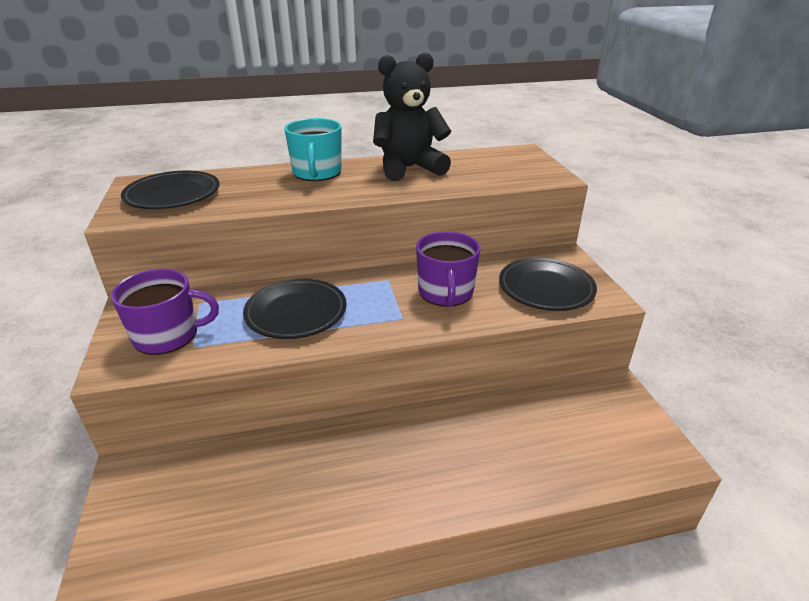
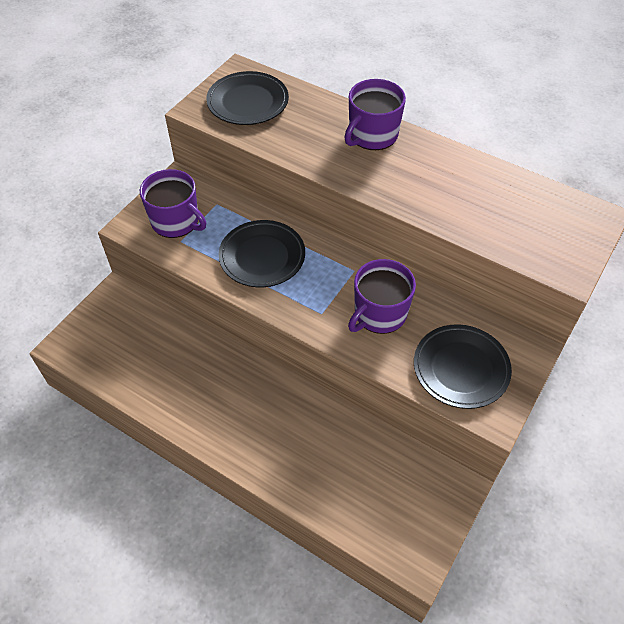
camera: 45 degrees right, 20 degrees up
(317, 173) = (372, 135): turquoise mug -> purple mug
(409, 168) = (453, 175): black teddy bear -> none

